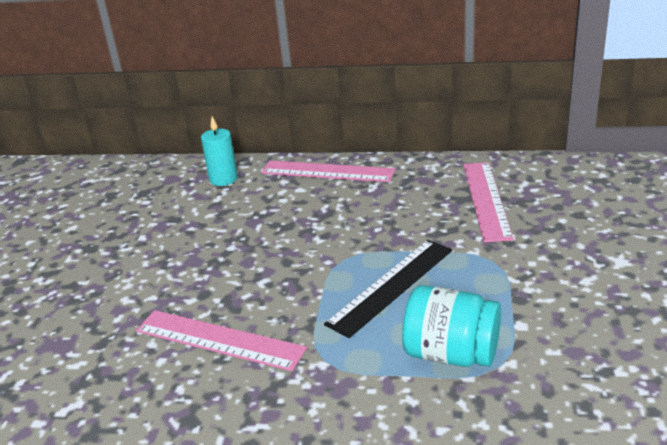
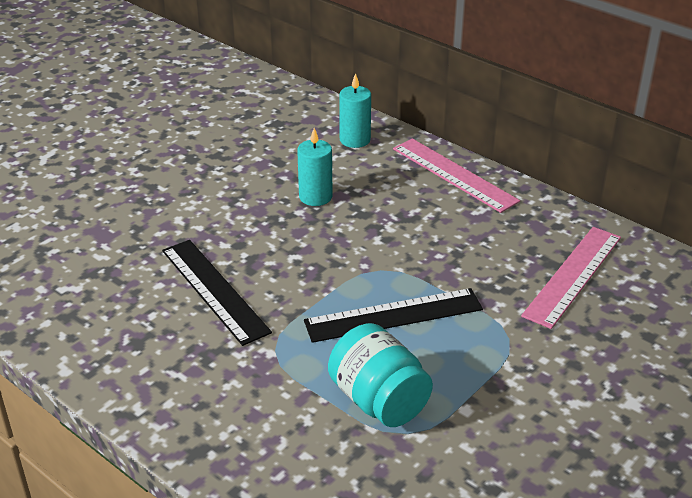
camera: 30 degrees right, 5 degrees up
(219, 340) = (214, 290): pink ruler -> black ruler
(234, 230) = (315, 197): none -> turquoise candle

